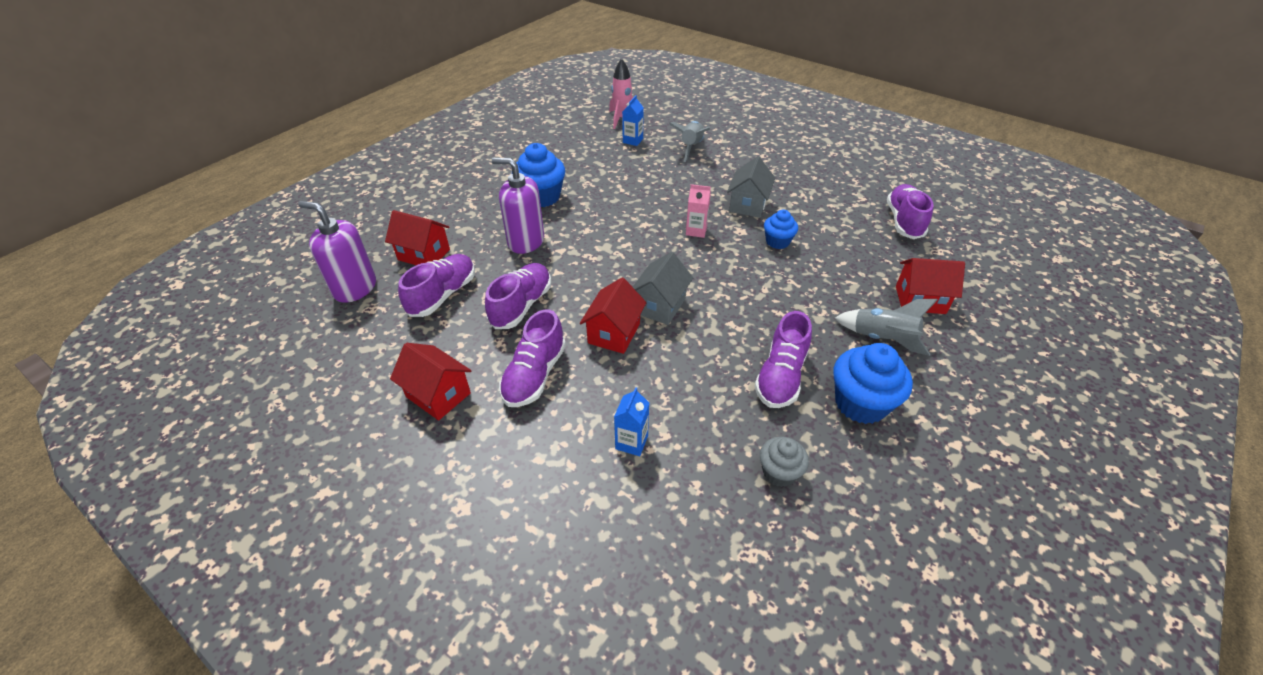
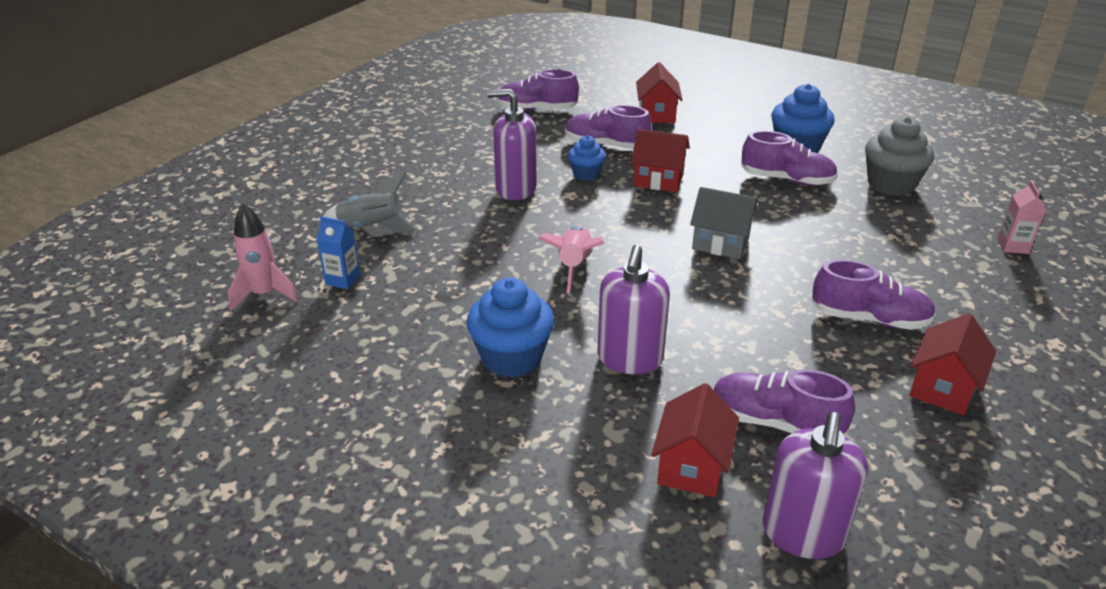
camera: 95 degrees left, 10 degrees down
(521, 305) = (764, 344): purple shoe -> purple shoe (606, 145)
(614, 333) = (778, 270): red house -> red house (658, 180)
(631, 442) = (912, 252): blue carton -> none
(635, 226) = (574, 266): none -> pink rocket
(696, 231) = (575, 222): pink carton -> pink carton (1012, 246)
(748, 205) = (515, 189): grey house -> purple soap dispenser
(779, 472) = (891, 184): grey cupcake -> grey cupcake, size x1.69
(882, 339) = (715, 134): grey rocket -> none

